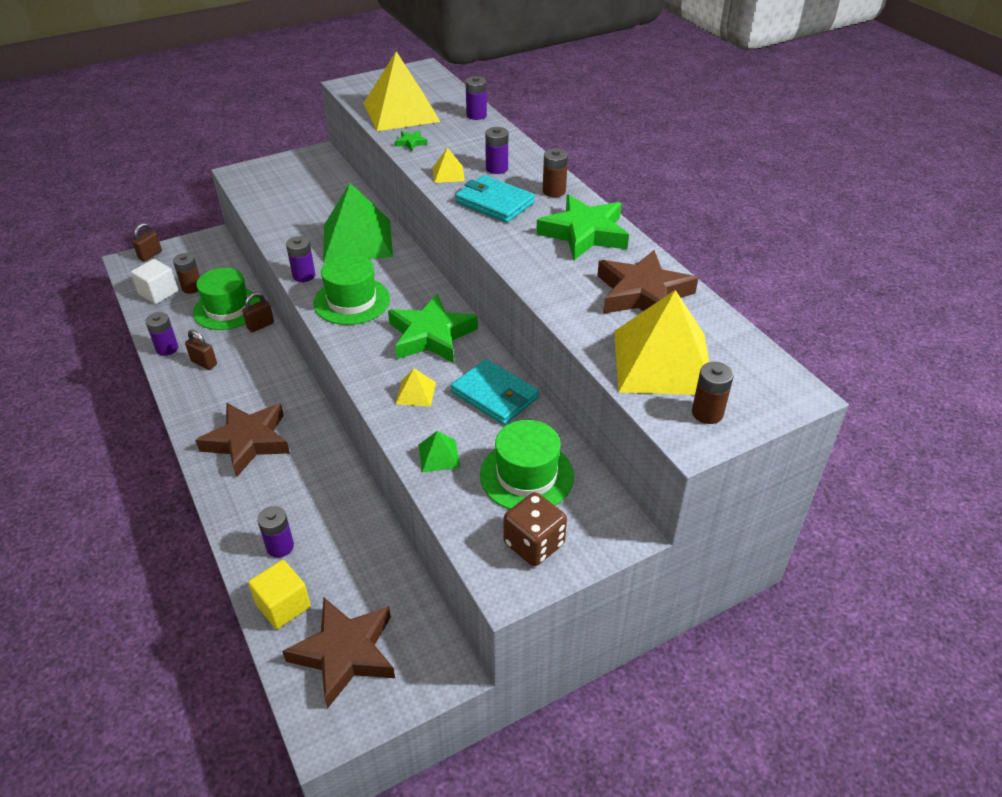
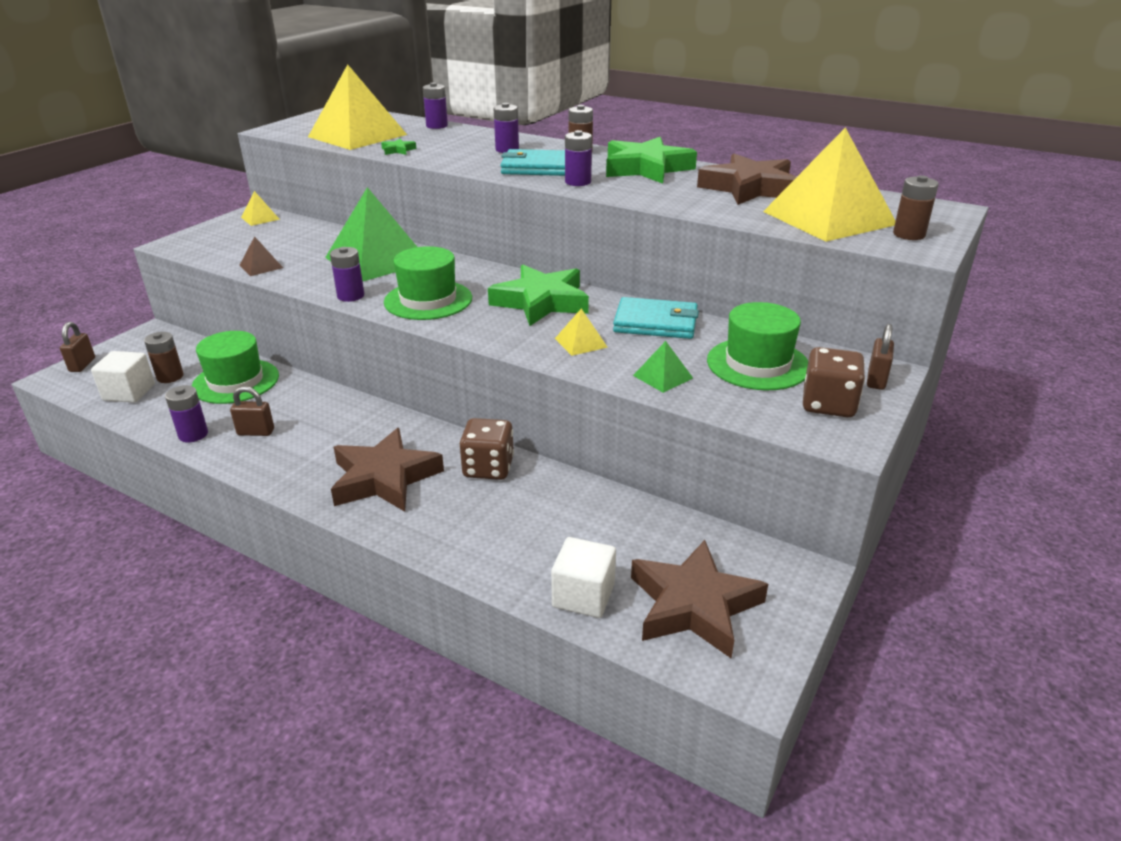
camera: 30 degrees left, 10 degrees down
(260, 325) = (292, 383): brown padlock -> brown padlock (876, 380)
(273, 219) = (261, 266): none -> brown pyramid
(280, 546) = (522, 549): purple battery -> purple battery (578, 182)
(283, 605) = (583, 595): yellow cube -> white cube
(320, 464) = (488, 468): none -> brown dice
(448, 174) = (466, 160): yellow pyramid -> yellow pyramid (260, 218)

